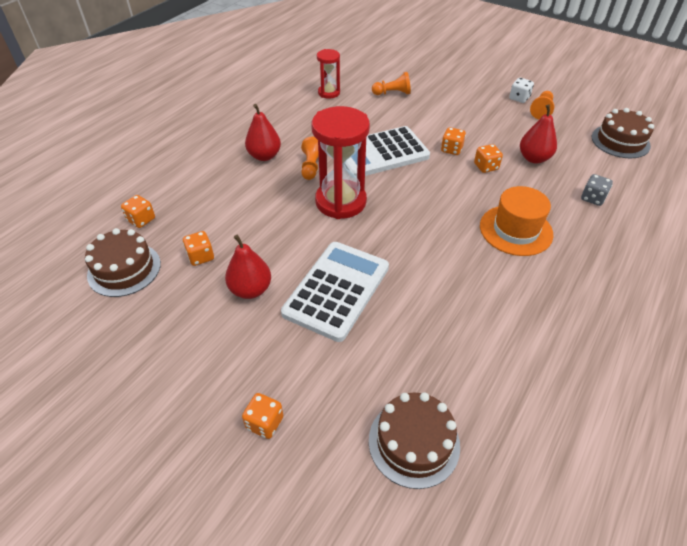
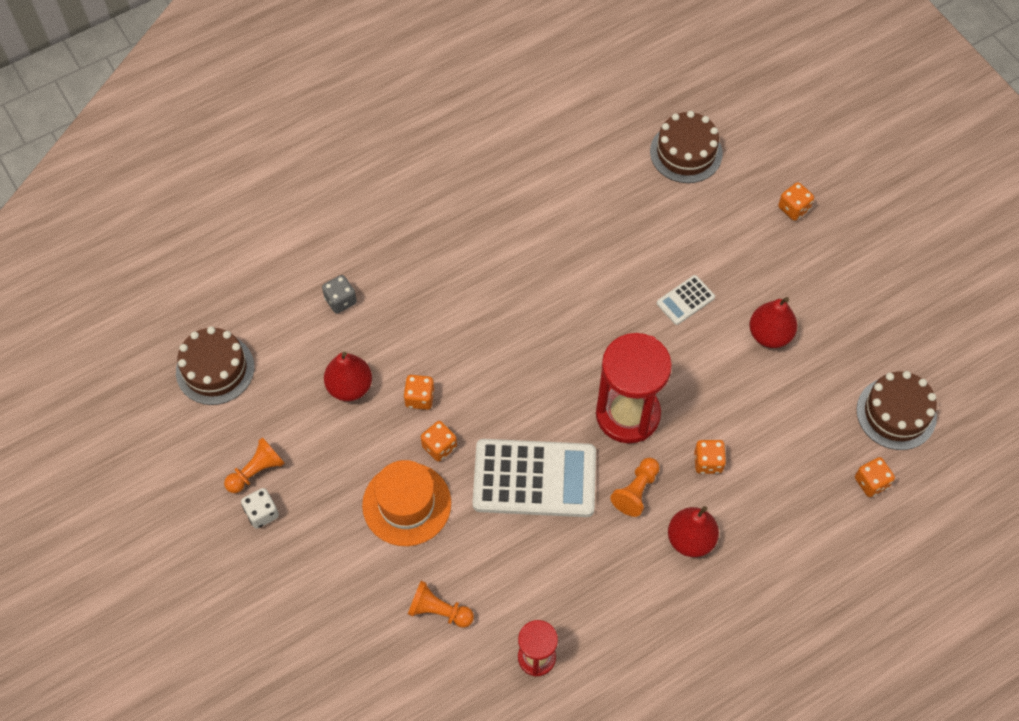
camera: 155 degrees left, 15 degrees up
(201, 257) = (811, 397): orange dice -> orange dice (708, 462)
(337, 290) = (685, 300): white calculator -> white calculator, size x0.46
(515, 230) = (460, 295): orange hat -> orange hat (406, 504)

